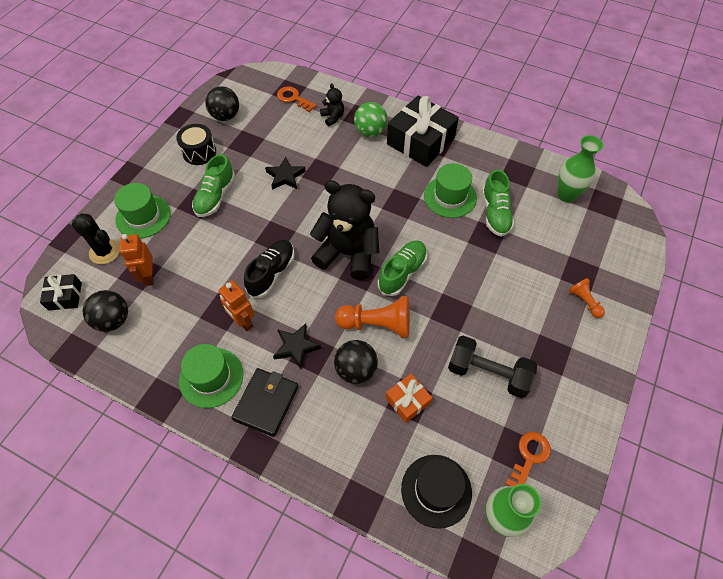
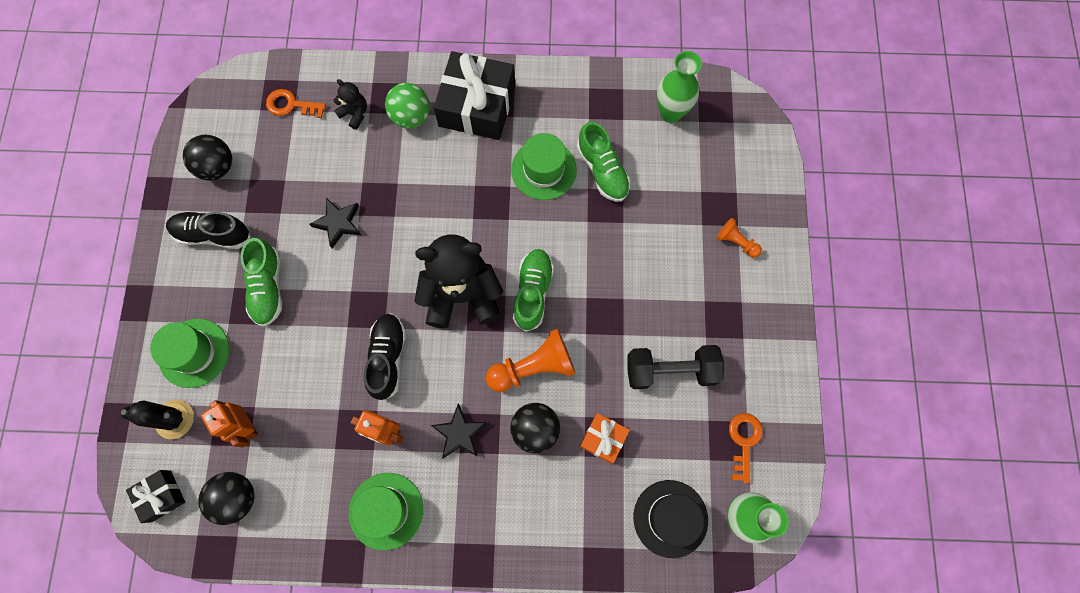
camera: 25 degrees left, 15 degrees up
(199, 152) = (213, 234): black drum -> black shoe
(266, 403) = (459, 510): black wallet -> none

